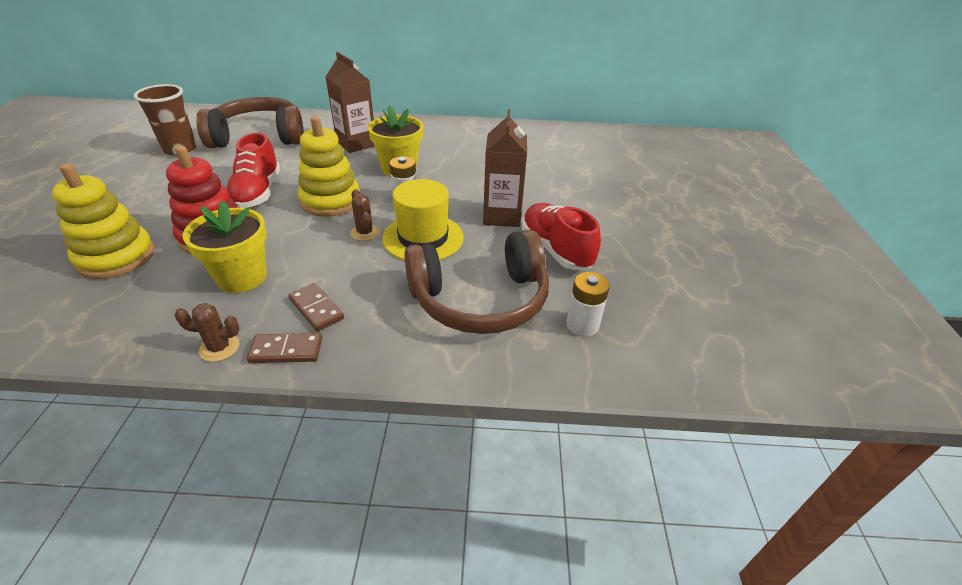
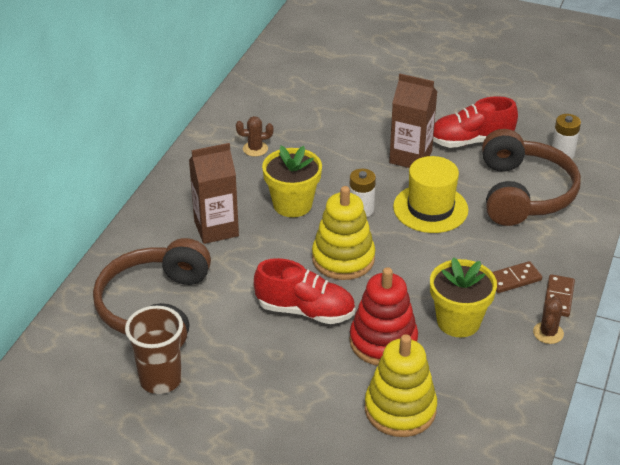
camera: 70 degrees left, 0 degrees up
(365, 233) = (410, 242): brown cactus -> brown cactus (255, 149)

